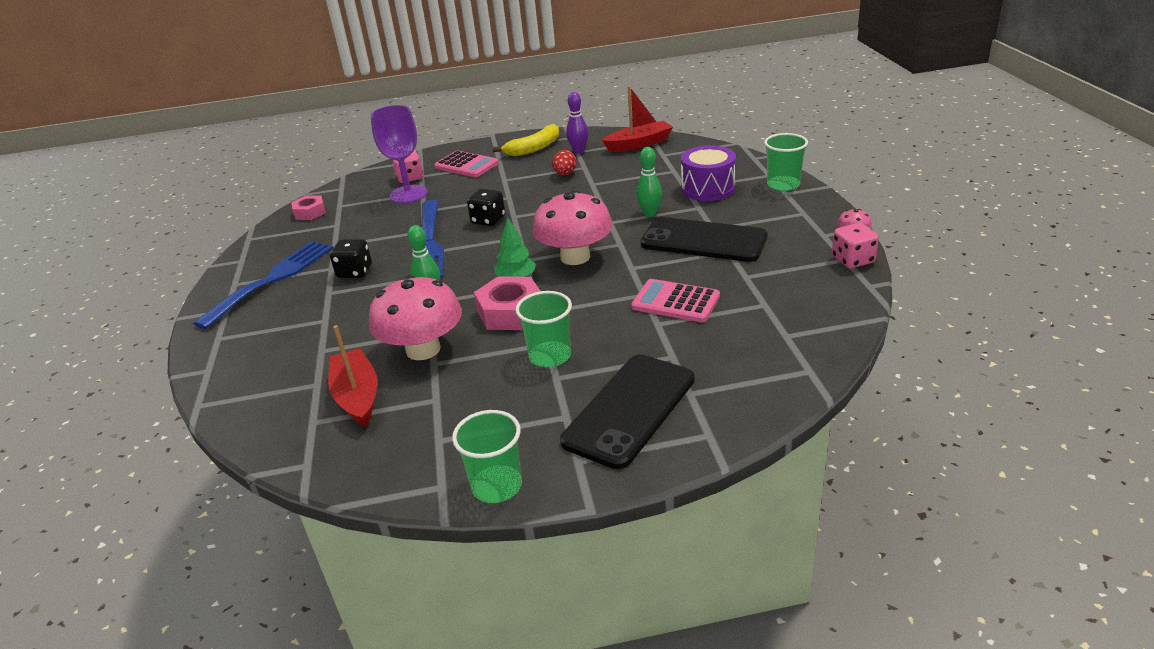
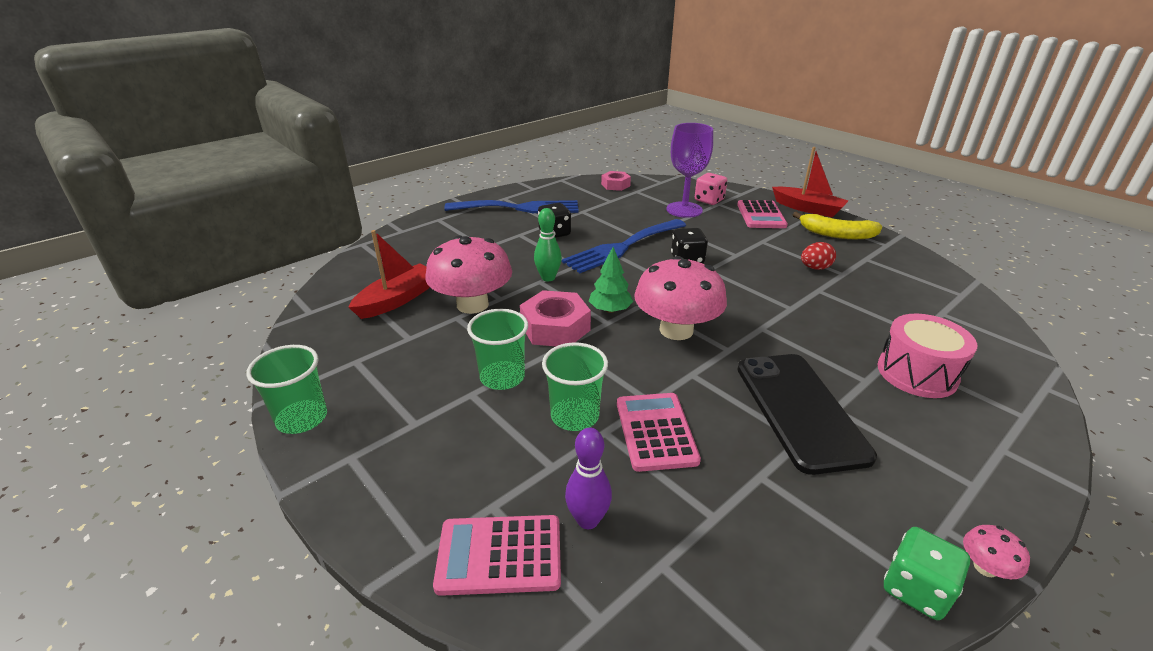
camera: 55 degrees right, 0 degrees up
(578, 151) = (868, 259): purple bowling pin -> purple bowling pin (587, 520)
(629, 410) = (442, 466): black phone -> none
(639, 144) = (938, 289): red boat -> red boat (807, 209)
(650, 213) = (809, 348): green bowling pin -> none
(708, 188) = (917, 373): purple drum -> pink drum
(736, 399) = (499, 555): none -> pink calculator
(783, 185) = (1019, 439): green cup -> green cup (574, 416)
(852, 260) = (915, 589): pink dice -> green dice

